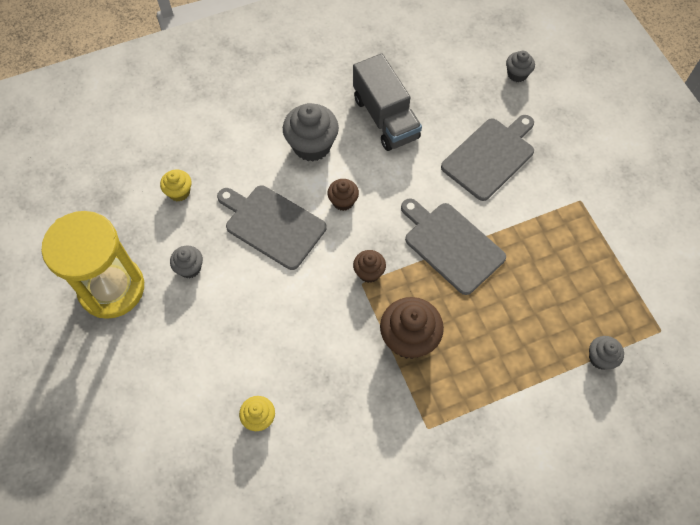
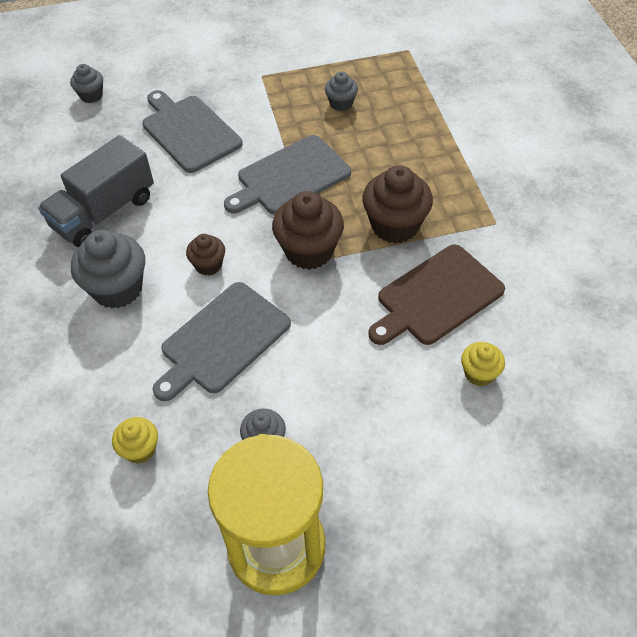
camera: 80 degrees left, 10 degrees down
(333, 379) = (436, 297): none -> brown cutting board
(369, 272) = (309, 251): brown cupcake -> brown cupcake, size x1.82
(385, 118) = (104, 212): grey truck -> grey truck turned 150 degrees clockwise
(600, 358) = (431, 91): grey cupcake -> grey cupcake (341, 103)

